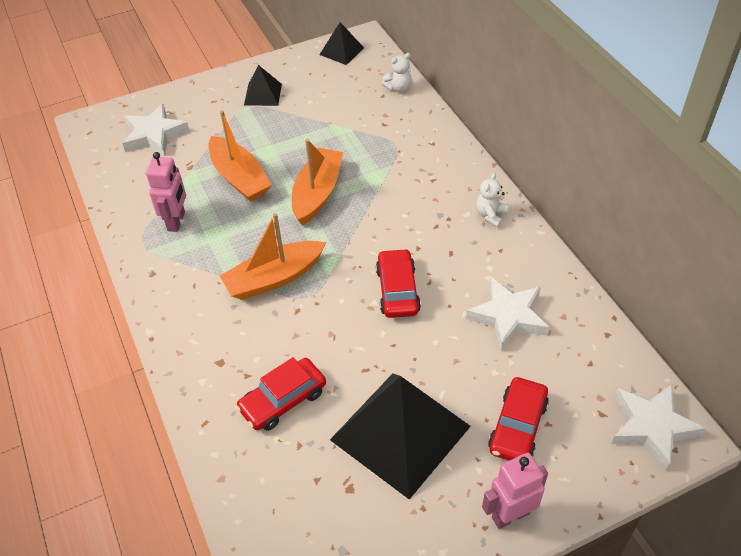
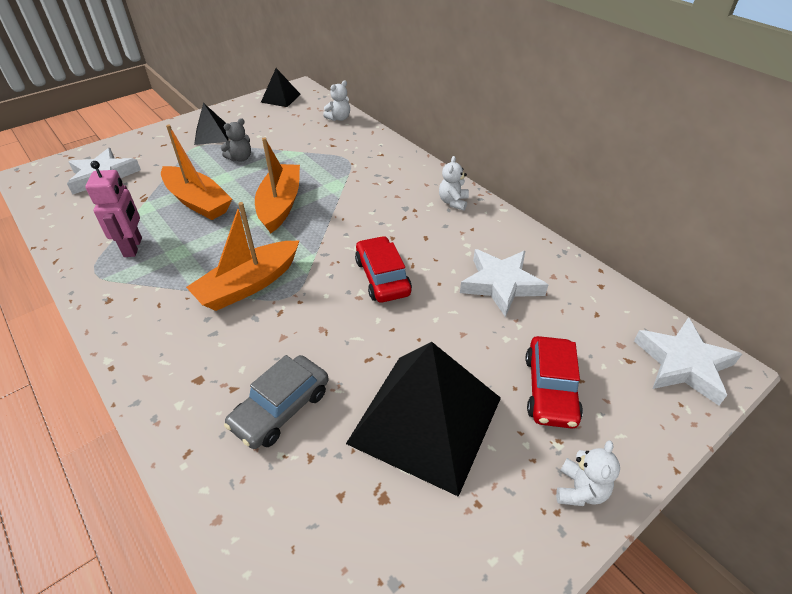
camera: 15 degrees left, 5 degrees down
(283, 400) = (281, 408): red car -> grey car
(287, 129) = (240, 158): none -> grey teddy bear
(510, 515) = (580, 490): pink robot -> white teddy bear

